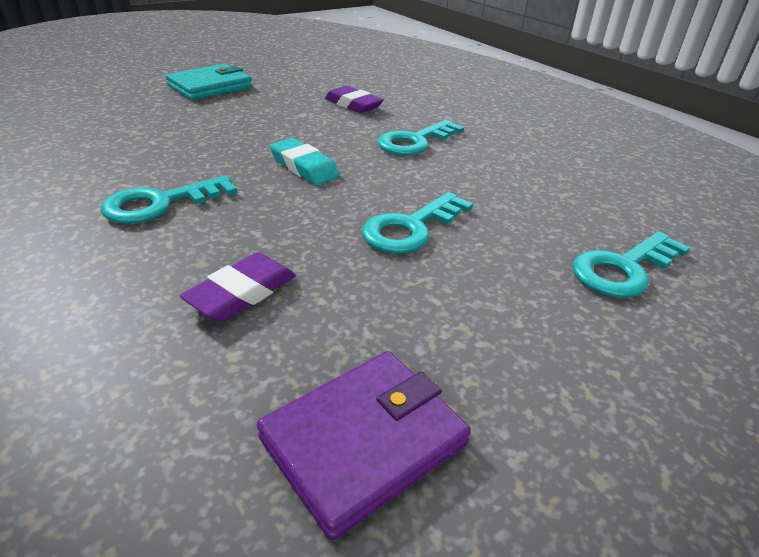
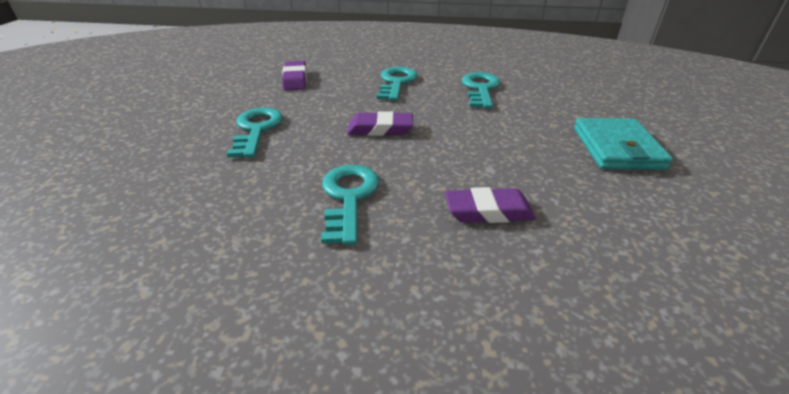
camera: 135 degrees right, 0 degrees up
(304, 167) = (380, 129): turquoise eraser -> purple eraser
(363, 441) = (200, 75): purple wallet -> none
(623, 269) = (90, 171): turquoise key -> turquoise key (480, 89)

